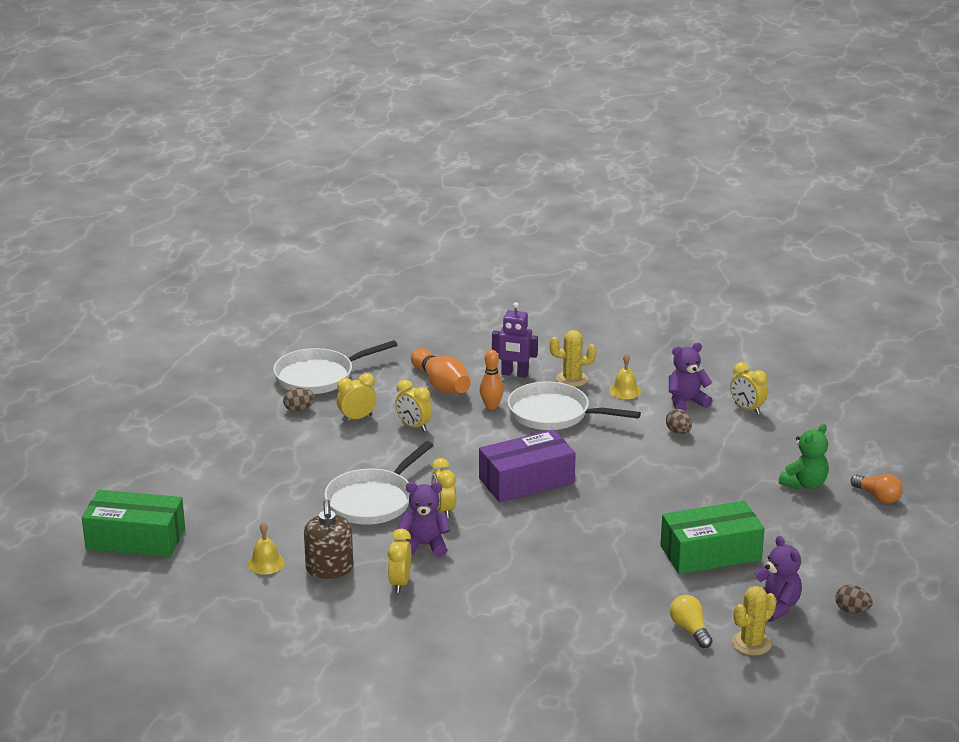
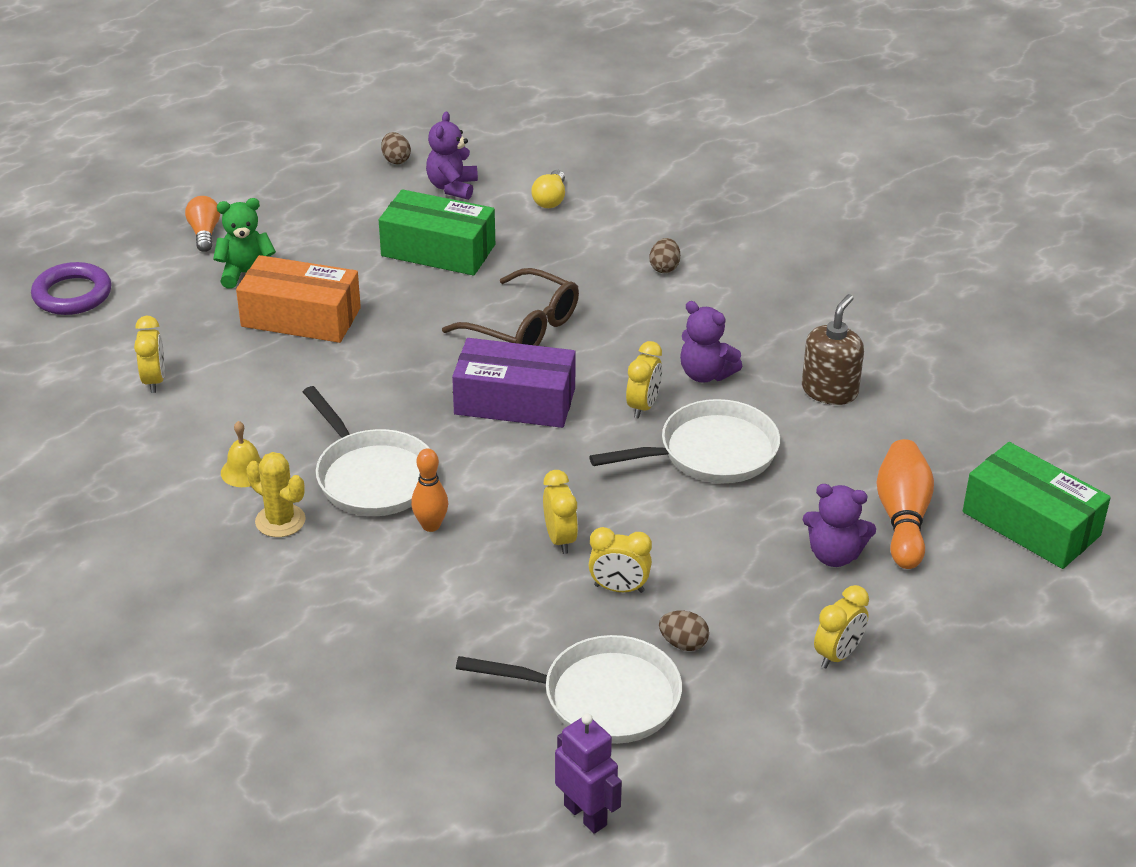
camera: 145 degrees left, 10 degrees up
(266, 563) = (894, 426): yellow bell -> none
(400, 583) = (769, 345): yellow clock -> yellow clock (838, 655)
(441, 384) = (452, 595): orange bowling pin -> orange bowling pin (902, 518)
(514, 374) = (338, 566): purple robot -> purple robot (585, 815)
(579, 526) = (524, 327): none -> brown glasses
(678, 432) = (272, 386): brown egg -> brown egg (664, 268)
(686, 402) = (203, 421): purple teddy bear -> purple teddy bear (834, 555)
(726, 473) = (301, 317): none -> orange box
(751, 643) = (515, 171): yellow cactus -> none
(879, 429) = (72, 294): none -> purple ring

